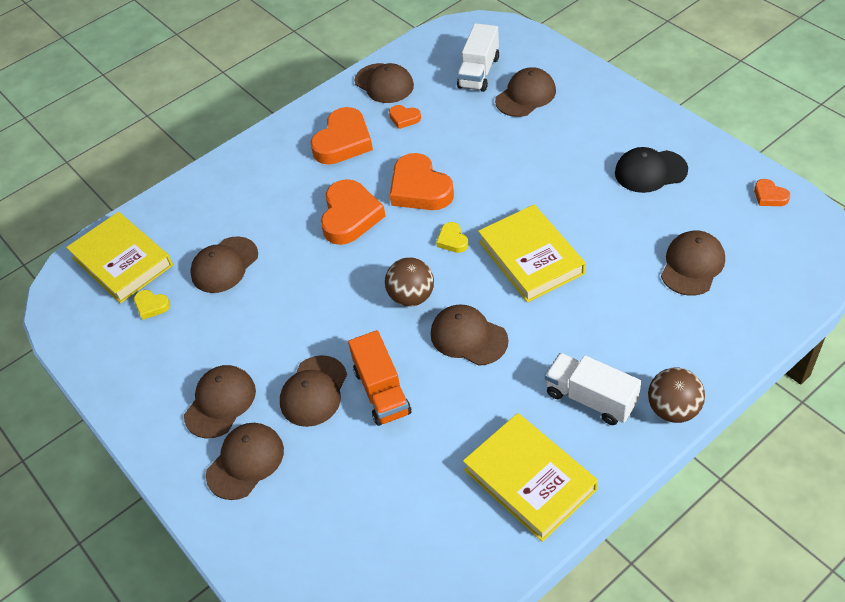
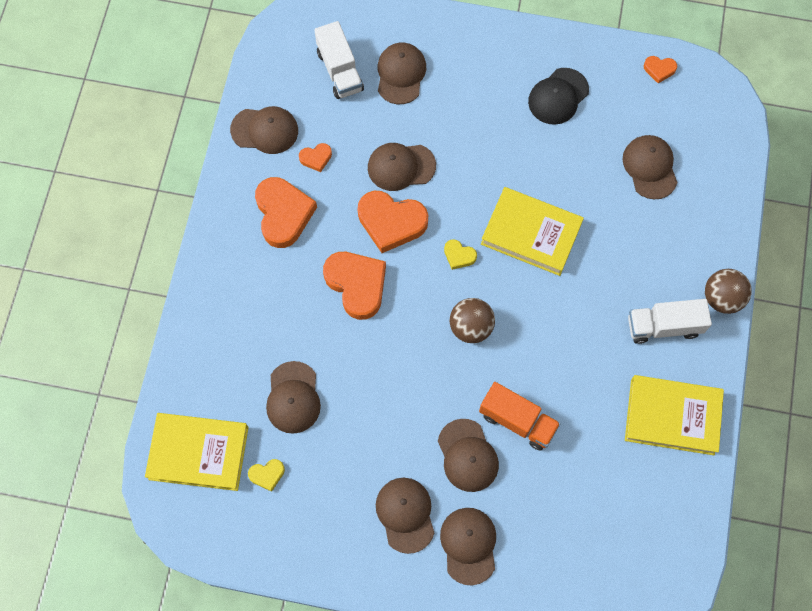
camera: 45 degrees left, 20 degrees up
(468, 337) = (541, 333): brown cap -> brown cap (401, 167)

